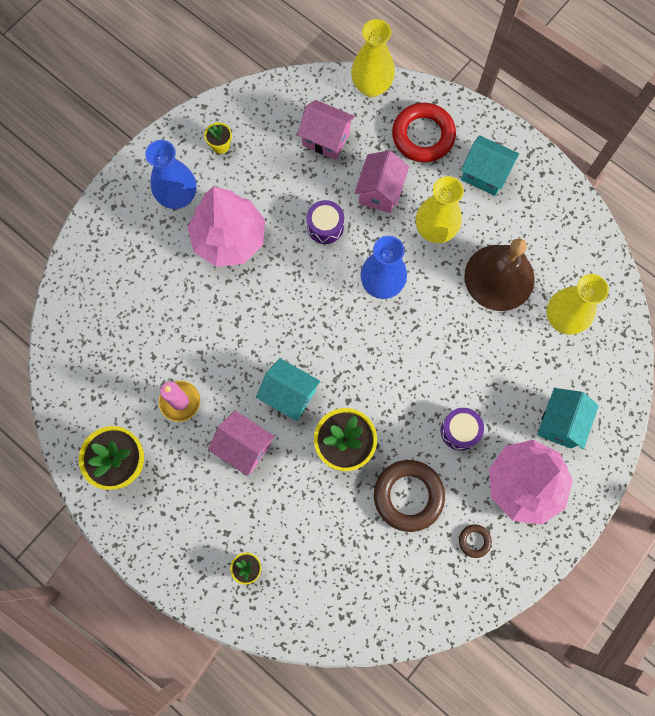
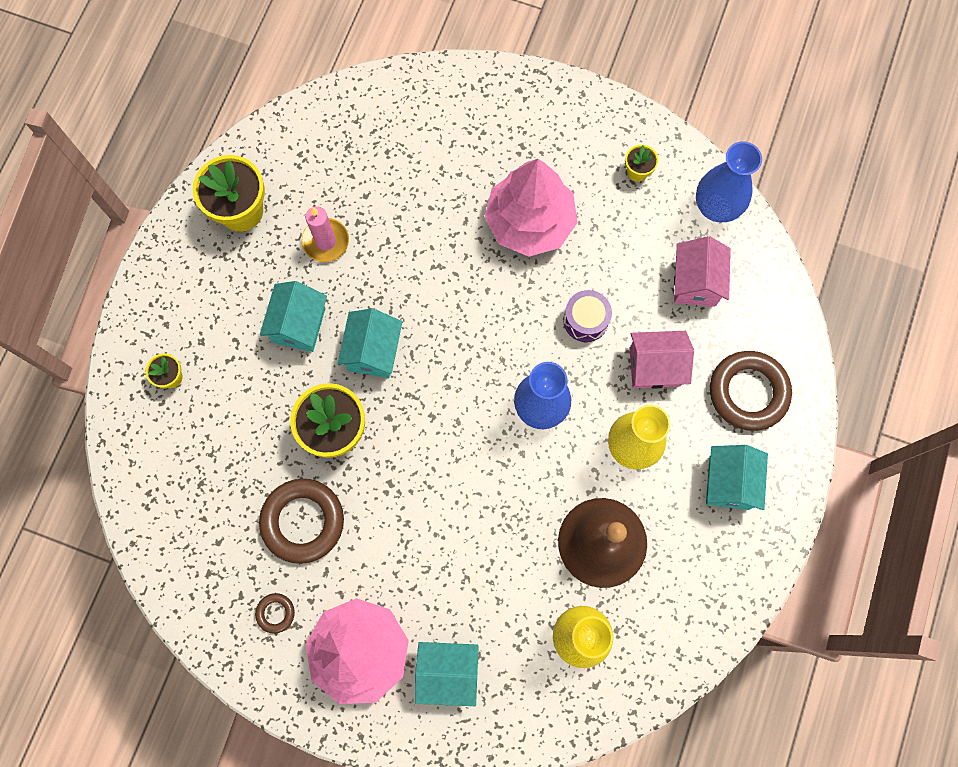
camera: 70 degrees right, 0 degrees up
(178, 197) = (557, 151): blue vase -> blue vase (716, 207)
(244, 447) = (299, 325): pink house -> turquoise house
(371, 86) = (786, 310): yellow vase -> none
(423, 136) = (748, 392): red ring -> brown ring
(460, 431) = (397, 555): purple drum -> none

